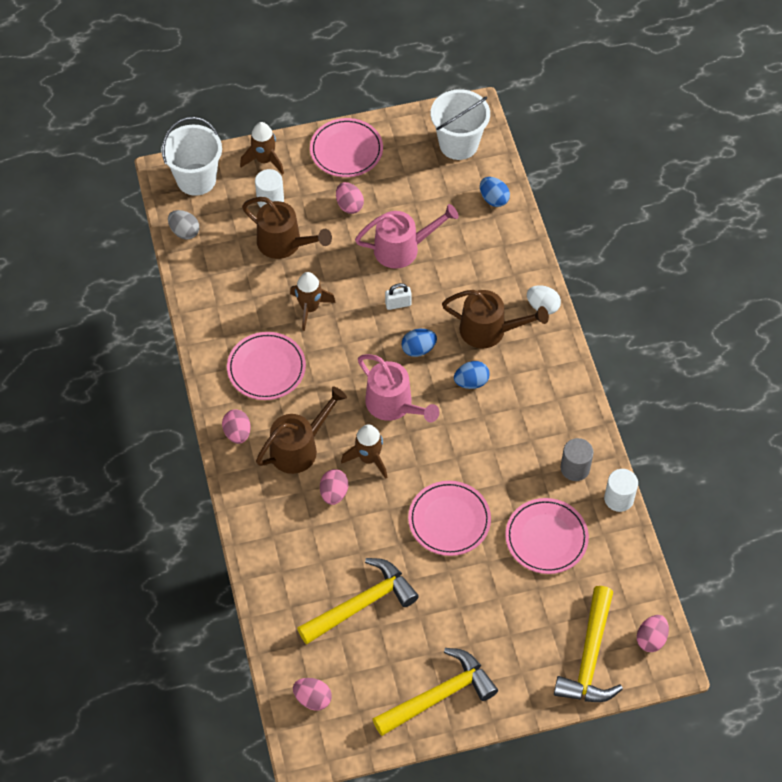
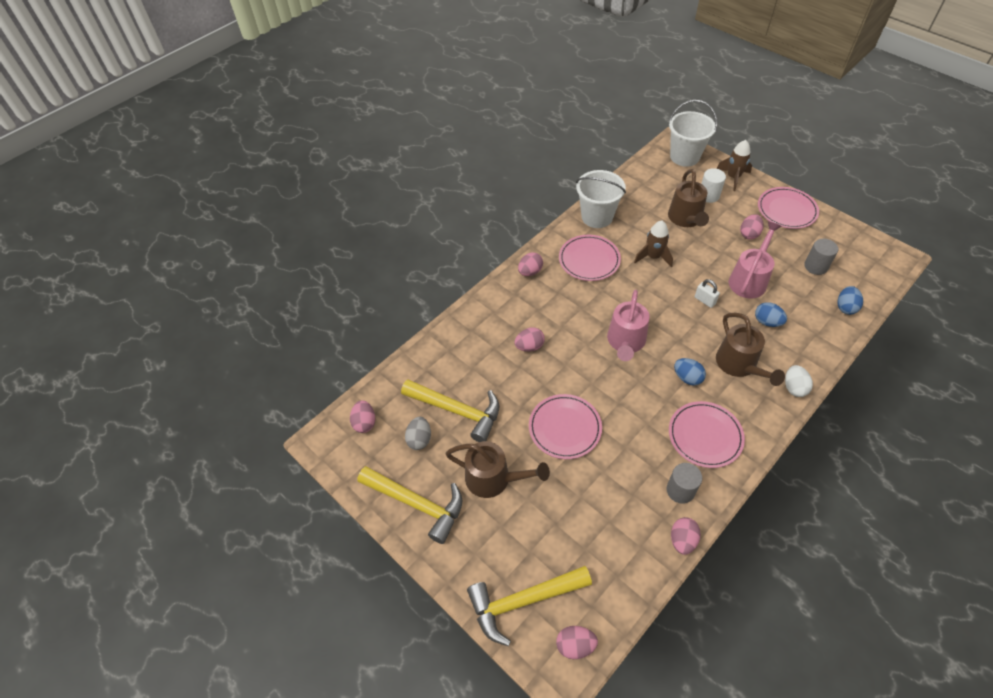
camera: 60 degrees right, 5 degrees down
(184, 232) = (644, 171): grey egg -> grey egg (419, 439)
(299, 447) = (547, 309): brown watering can -> brown watering can (494, 479)
(368, 458) = (572, 351): brown rocket -> none
(403, 248) = (749, 279): pink watering can -> pink watering can turned 105 degrees counterclockwise
(418, 349) = (682, 331): blue egg -> blue egg (767, 322)
(431, 184) = (815, 266): none -> grey cylinder
(458, 144) = (863, 263): white bucket -> white bucket (597, 217)
(546, 538) = (603, 504): pink plate -> pink plate (705, 436)
(619, 498) = (682, 540): white cylinder -> pink egg

